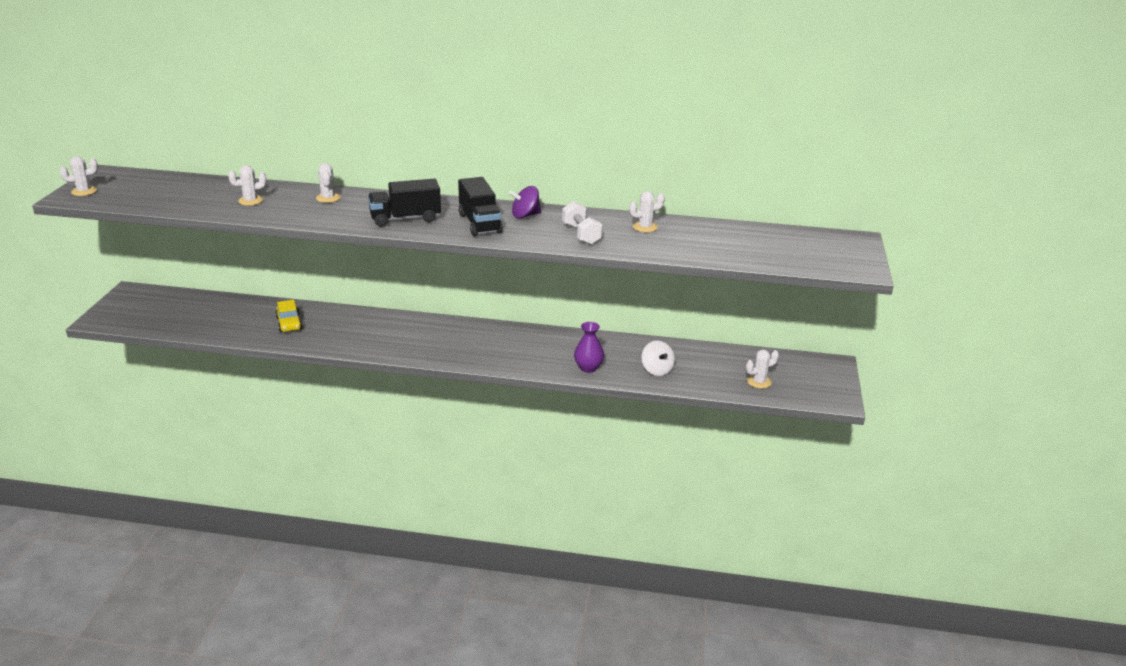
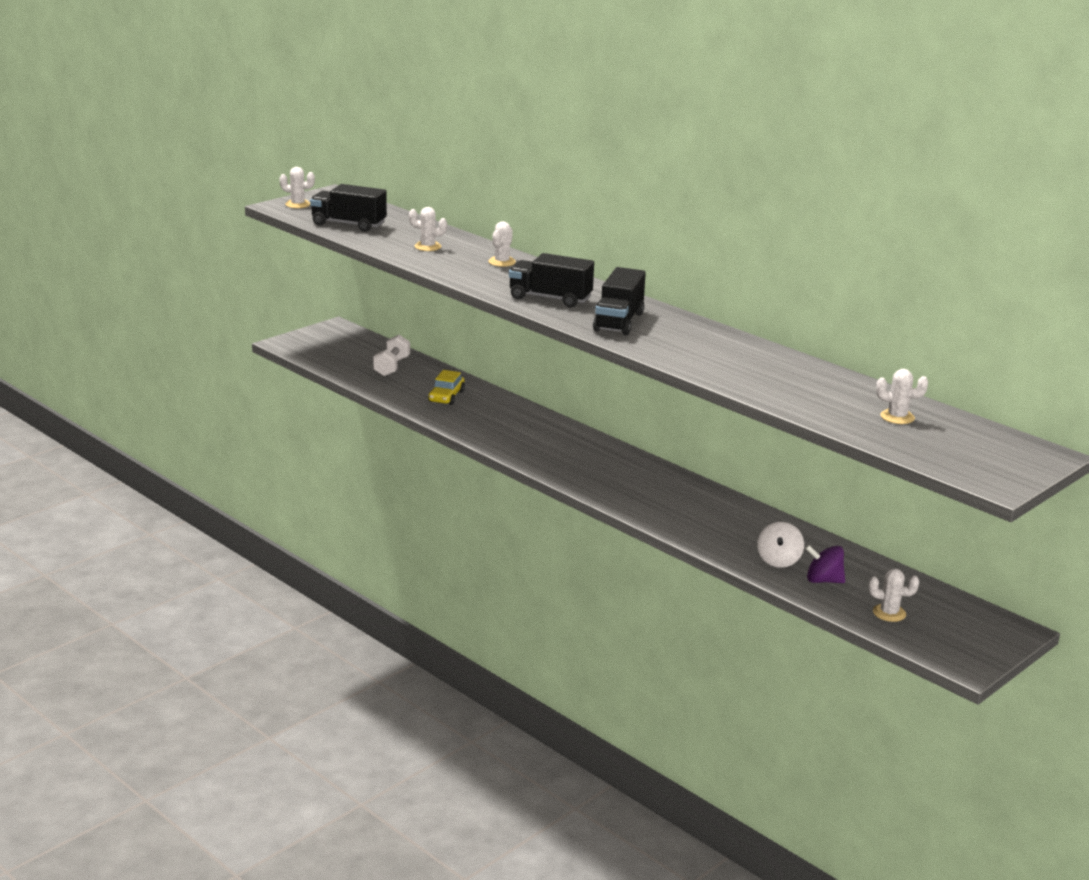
camera: 35 degrees right, 5 degrees down
(155, 198) = (348, 224): none -> black truck
(525, 215) = (678, 327): purple spinning top -> purple spinning top (823, 580)
(581, 234) = (712, 359): white dumbbell -> white dumbbell (392, 367)
(588, 368) = (702, 532): purple vase -> none
(645, 227) = (795, 372): white cactus -> white cactus (897, 417)

